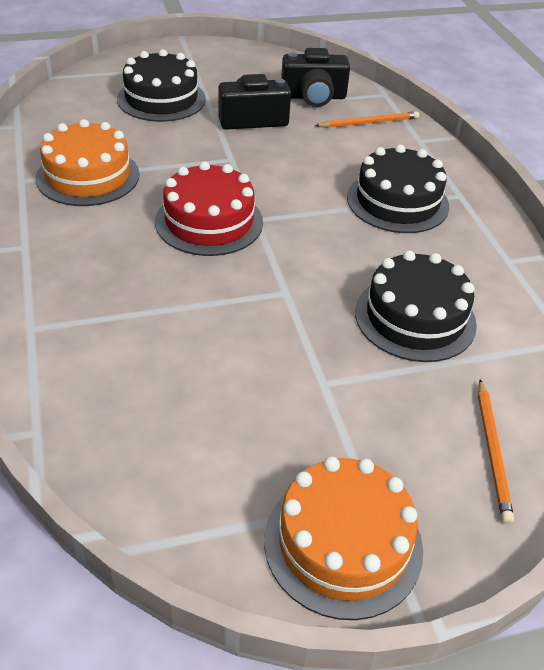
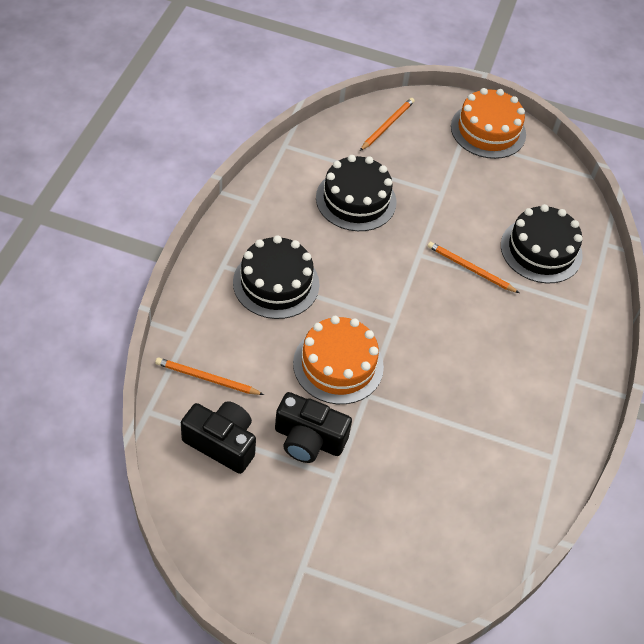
camera: 150 degrees left, 10 degrees up
(88, 176) = (497, 434): orange cake -> orange cake (338, 365)
(161, 99) = (374, 519): black cake -> black cake (541, 250)
(209, 221) = (430, 336): red cake -> none
(213, 304) = (470, 269): none -> orange pencil

